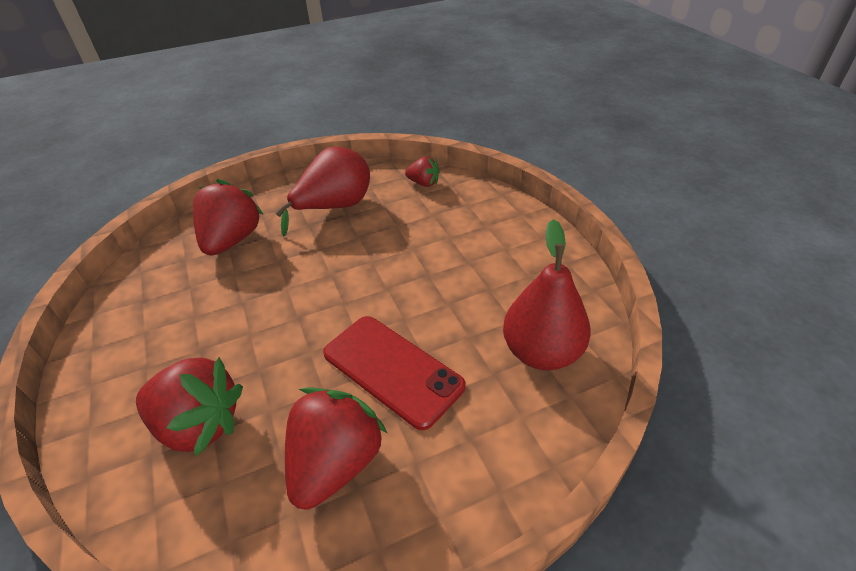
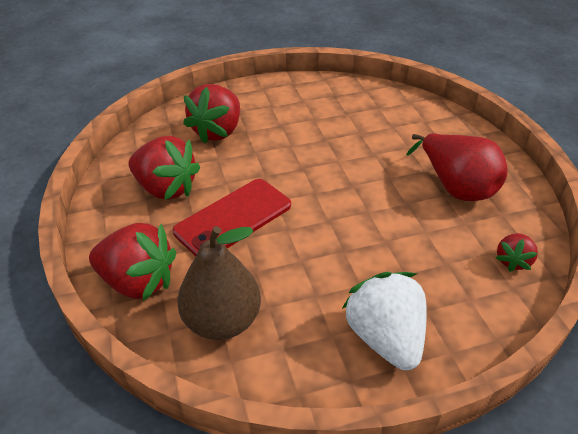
camera: 95 degrees right, 0 degrees up
(232, 240) = (402, 127): red strawberry -> red strawberry (138, 281)
(520, 245) = (385, 337): none -> white strawberry
(541, 352) = (222, 321): red pear -> brown pear

